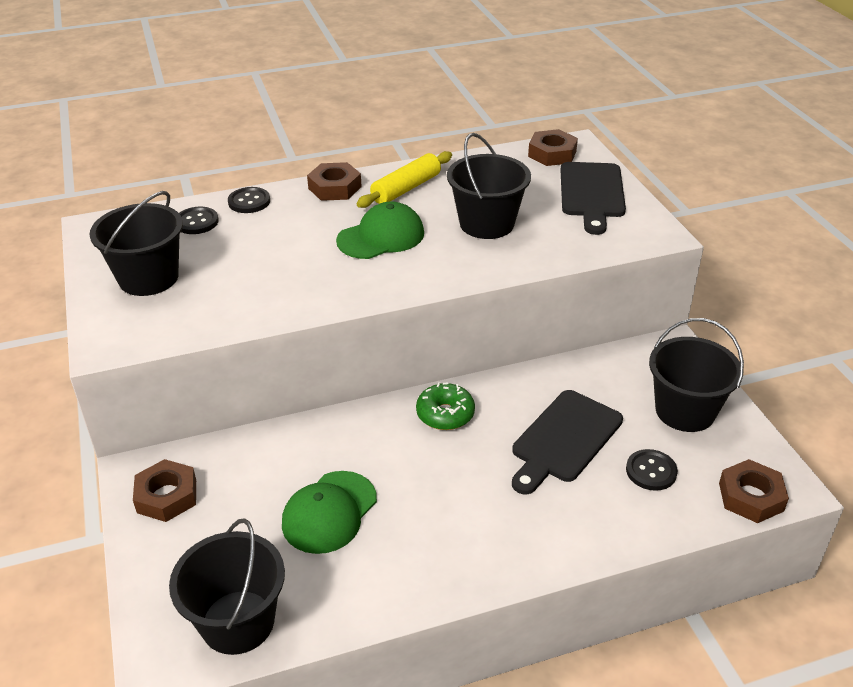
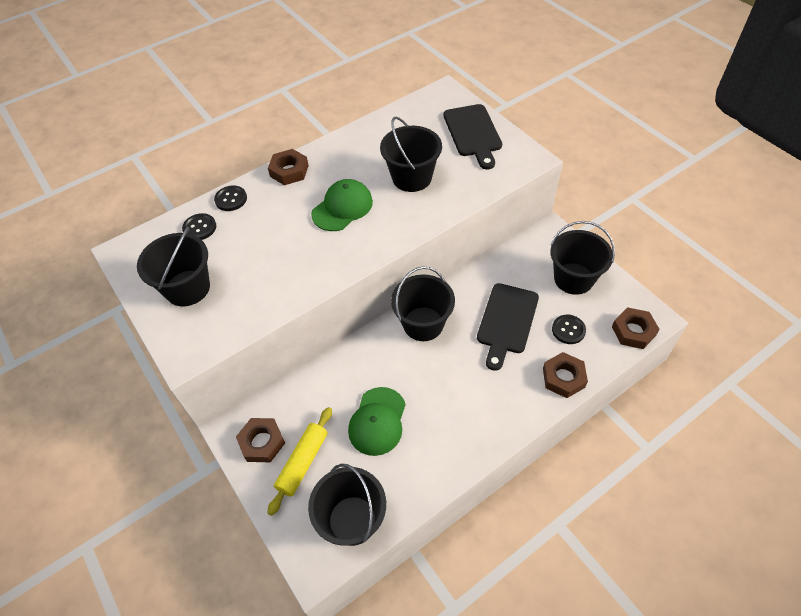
camera: 15 degrees left, 15 degrees up
(406, 189) = (342, 159): yellow rolling pin -> yellow rolling pin (303, 462)
(445, 414) = (423, 324): green donut -> black bucket
(552, 154) = (432, 103): brown nut -> brown nut (563, 378)

